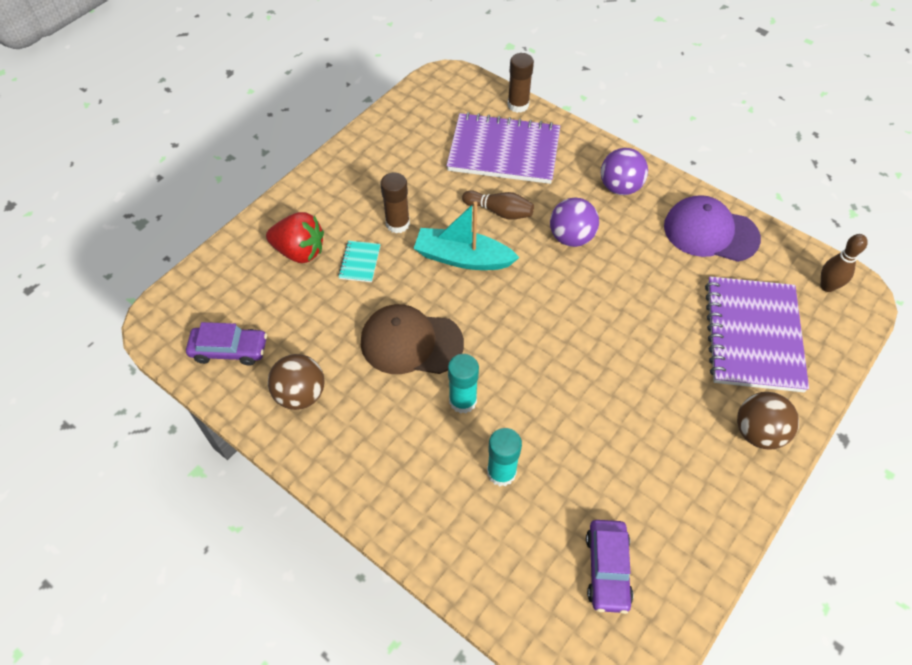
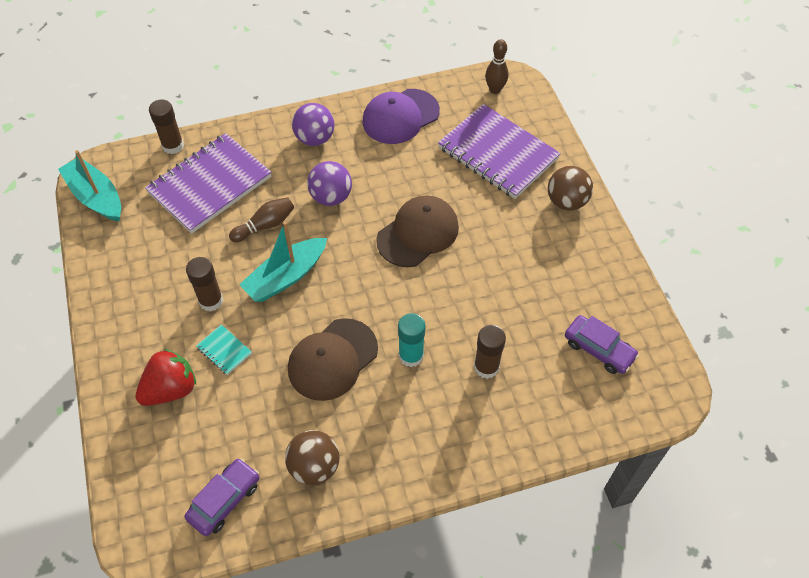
camera: 55 degrees left, 0 degrees up
(428, 94) = (96, 197): none -> turquoise boat
(501, 472) = (486, 367): turquoise glue stick -> brown glue stick
(596, 326) = (418, 233): none -> brown cap

